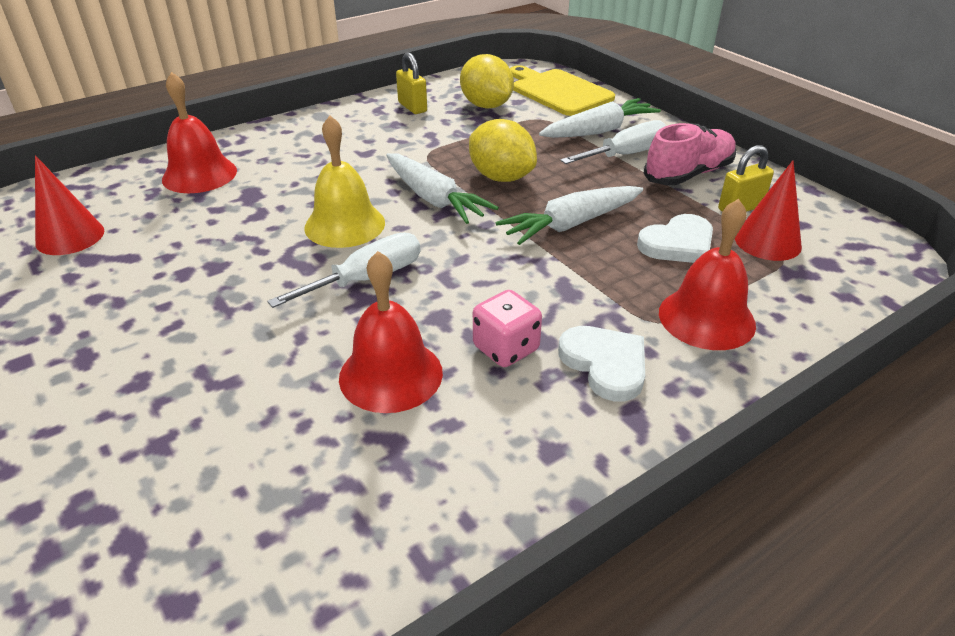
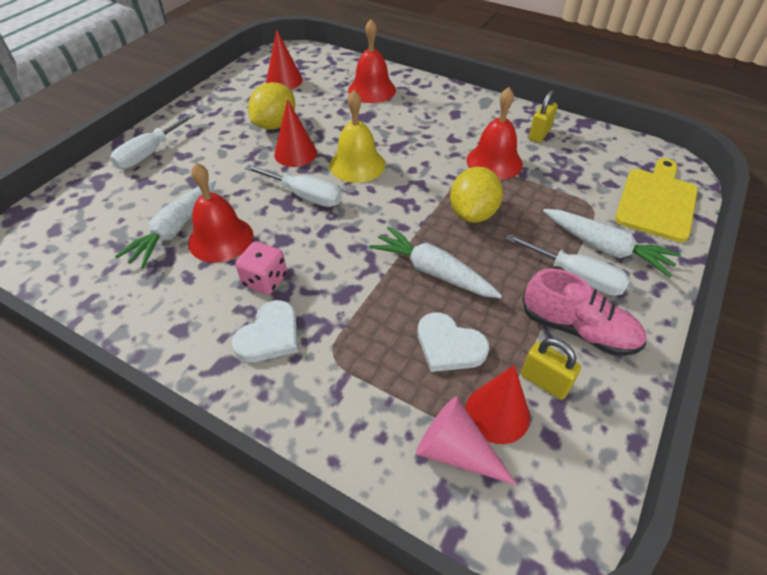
camera: 65 degrees right, 10 degrees up
(82, 424) = (149, 153): none -> white screwdriver
(267, 266) = (295, 153): none -> red cone
(434, 199) = (416, 191): white carrot -> white carrot (175, 230)
(486, 106) = (582, 169): yellow lemon -> yellow lemon (275, 125)
(706, 318) = (352, 385): red bell -> red bell (494, 162)
(804, 276) = (456, 451): none -> pink cone

